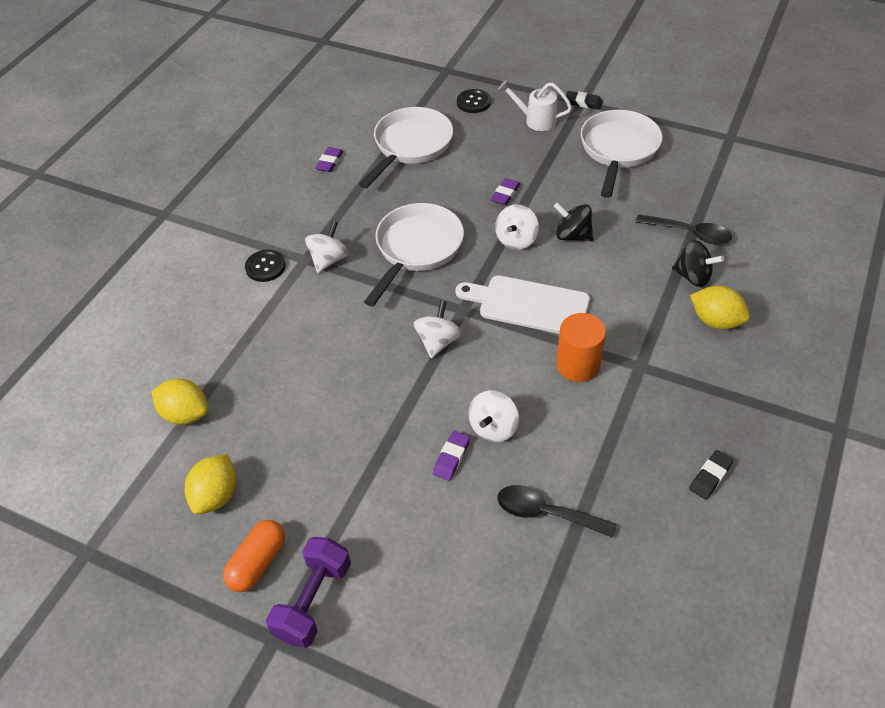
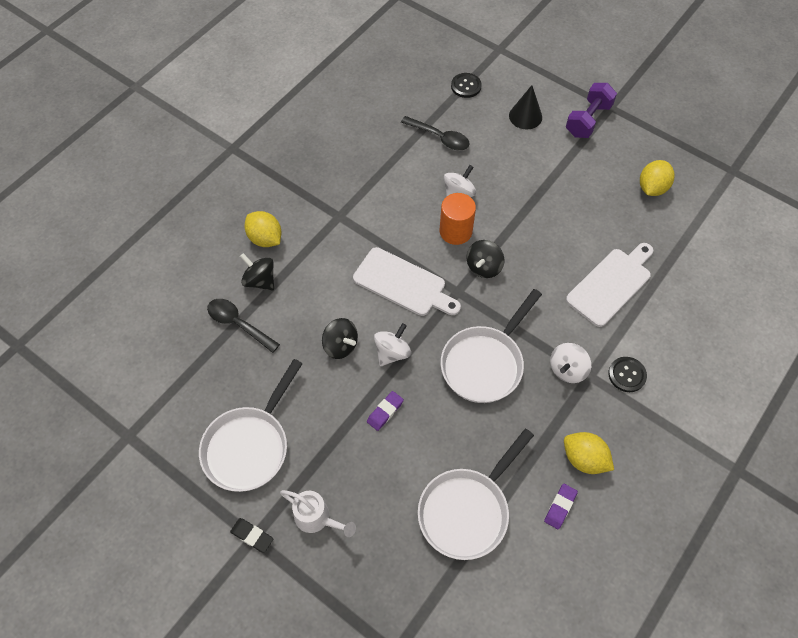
camera: 170 degrees left, 10 degrees up
(185, 414) = (682, 249): yellow lemon -> yellow lemon (584, 459)
(258, 562) = (622, 145): orange capsule -> none
(280, 352) = (611, 284): none -> white cutting board
(419, 585) = (525, 116): none -> black cone
(438, 341) = (484, 267): white spinning top -> black spinning top
(451, 457) = (491, 181): purple eraser -> none
(473, 102) = (378, 572): black button -> black button (466, 86)
(578, 365) = (383, 226): orange cylinder -> orange cylinder (455, 231)
(710, 476) = (330, 138): black eraser -> none

